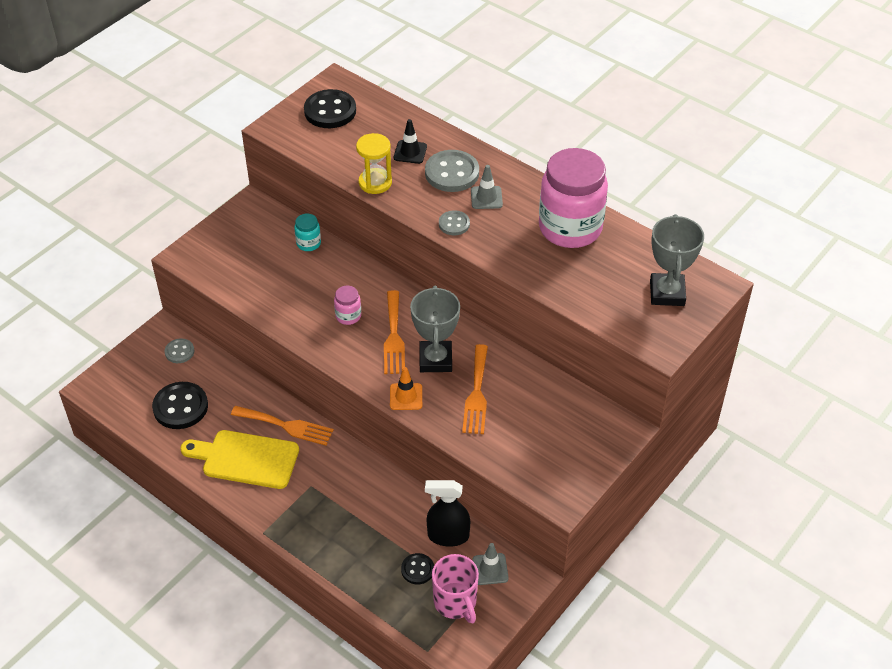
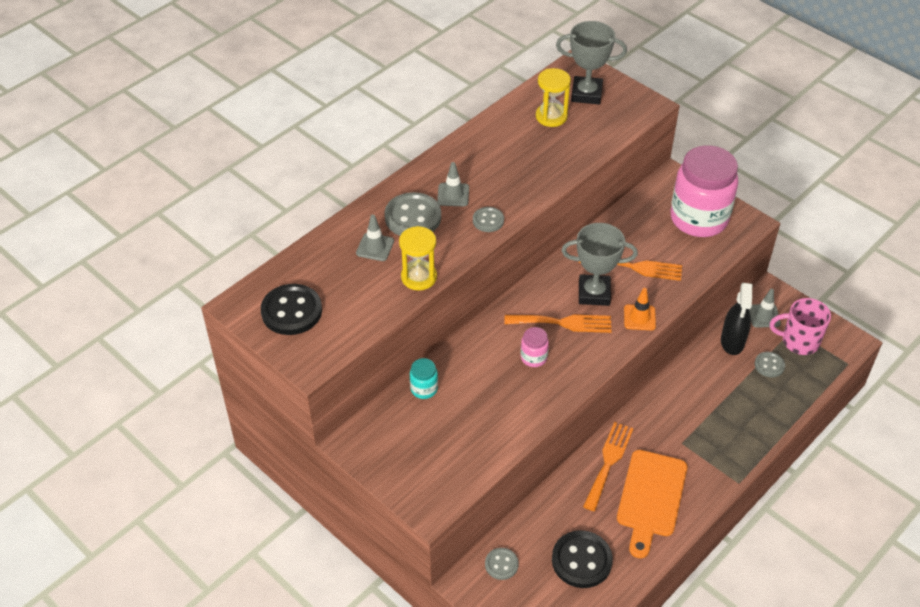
camera: 85 degrees left, 0 degrees up
(245, 459) = (651, 498): yellow cutting board -> orange cutting board
(410, 152) = (375, 247): black traffic cone -> grey traffic cone
(417, 569) = (769, 365): black button -> grey button
(455, 602) = (799, 341): pink mug -> pink mug turned 150 degrees counterclockwise
(570, 228) = (501, 142): pink jar -> pink jar (699, 219)
(620, 265) = (551, 116): none -> yellow hourglass

